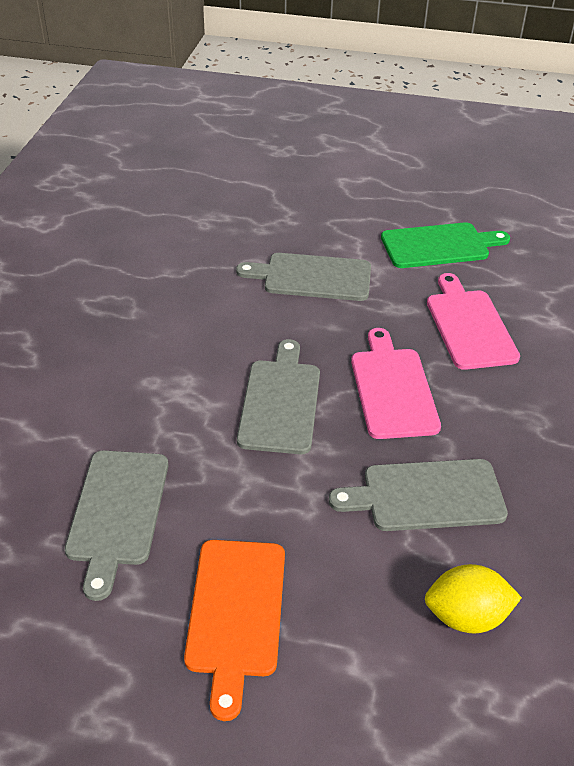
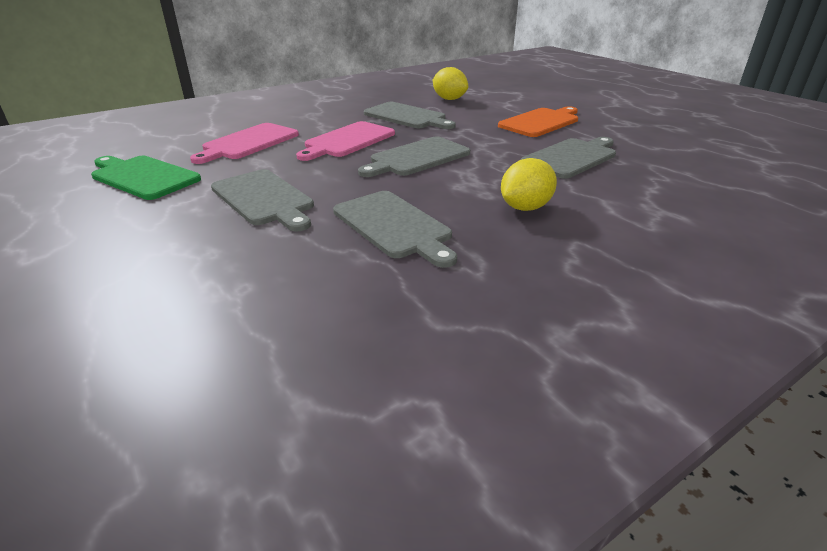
camera: 135 degrees left, 10 degrees down
(102, 382) = (525, 207): none -> yellow lemon
(182, 305) = (394, 226): none -> grey cutting board

